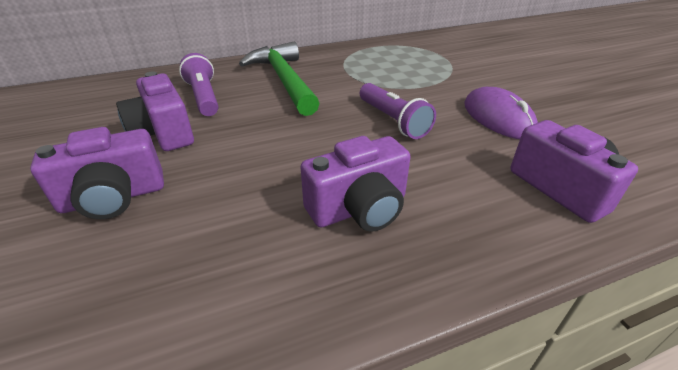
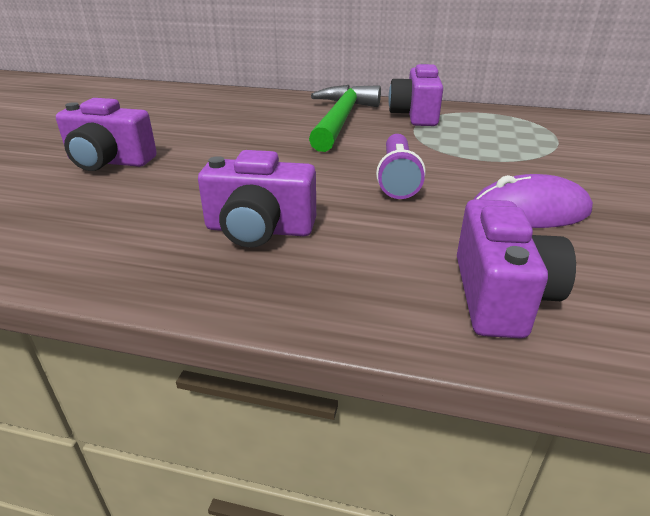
camera: 35 degrees right, 5 degrees down
(163, 133) = (193, 132): purple camera -> purple camera (415, 115)
(204, 97) = (255, 116): purple flashlight -> none
(498, 118) = (529, 211): purple mouse -> purple mouse turned 75 degrees clockwise

